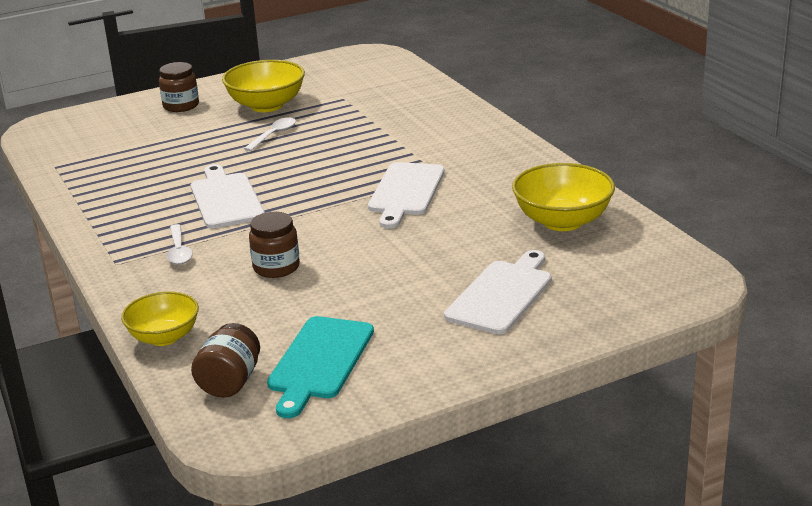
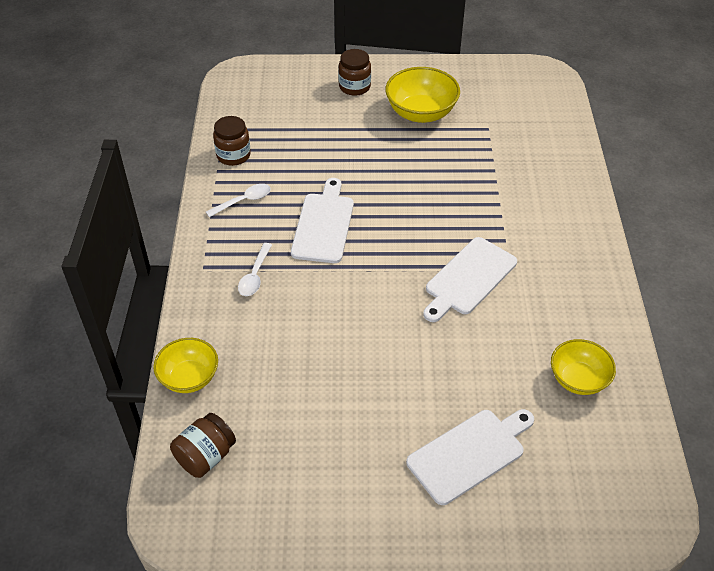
camera: 25 degrees right, 20 degrees up
(274, 135) = (405, 155): white spoon -> white spoon (244, 201)
(276, 267) = (314, 331): brown jar -> brown jar (233, 155)
(319, 361) = (282, 466): turquoise cutting board -> none
(562, 221) = (578, 379): yellow bowl -> yellow bowl, size x0.66

